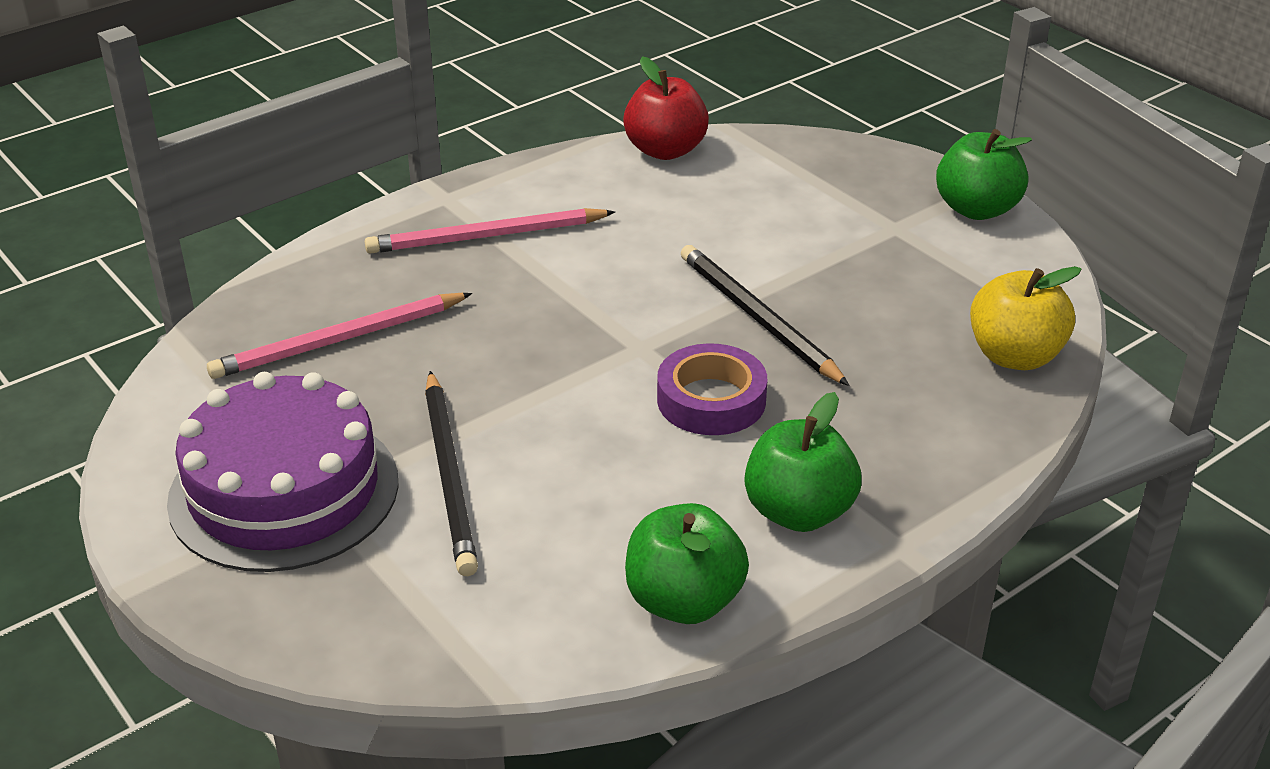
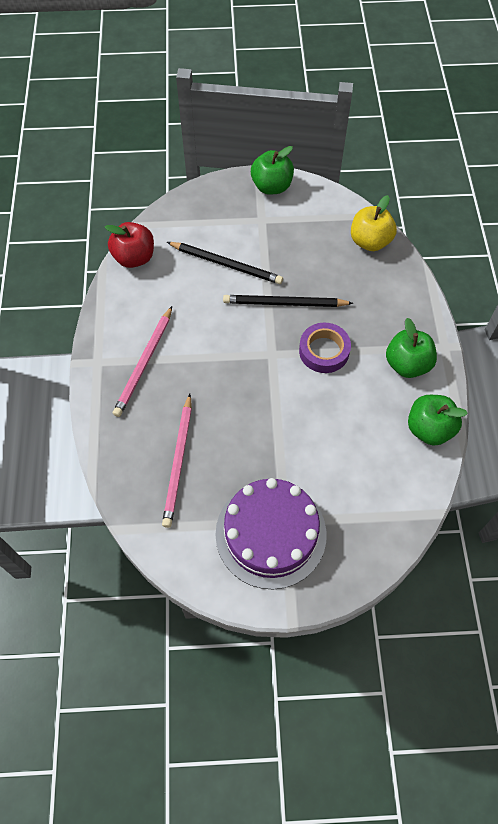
camera: 55 degrees left, 25 degrees up
(450, 476) = (305, 467): black pencil -> black pencil (226, 264)

